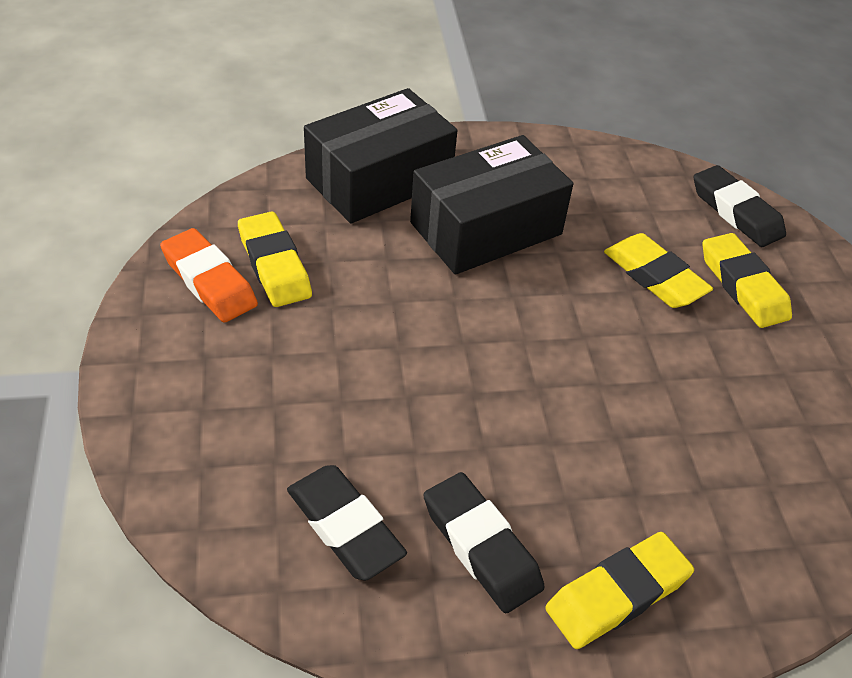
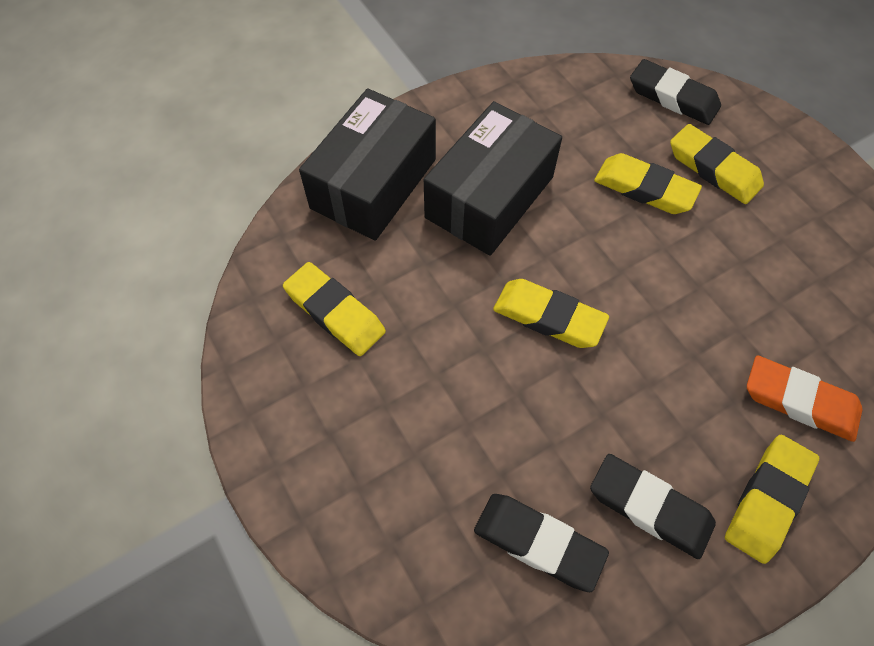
camera: 20 degrees left, 15 degrees up
(209, 281) = (288, 354): orange eraser -> orange eraser (799, 401)
(481, 345) = (548, 317): none -> yellow eraser

